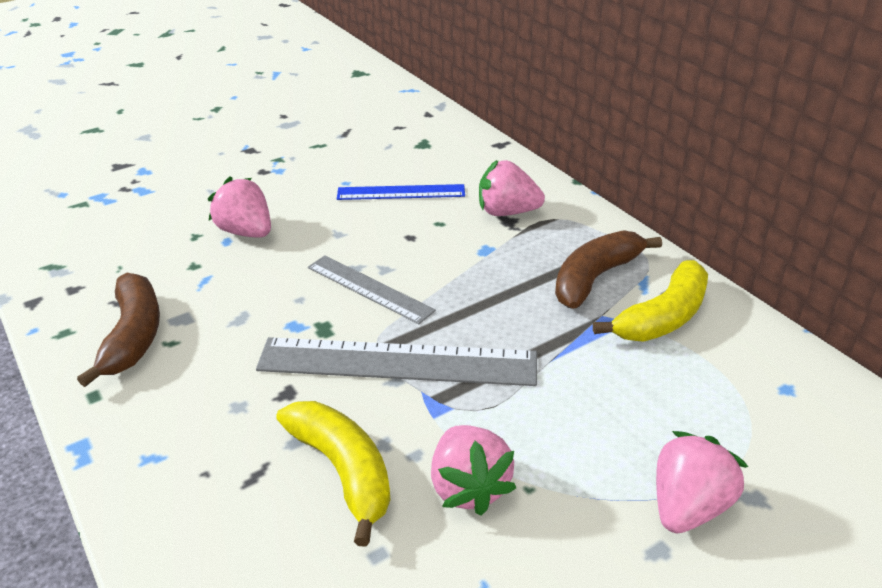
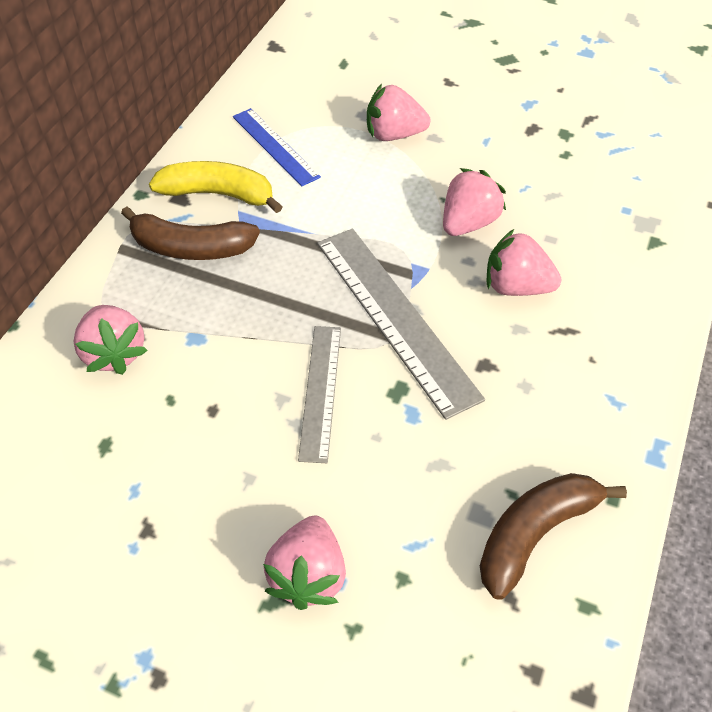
camera: 125 degrees left, 15 degrees up
(343, 471) = (516, 287): yellow banana -> pink strawberry
(401, 192) = (126, 471): blue ruler -> blue ruler (275, 146)

